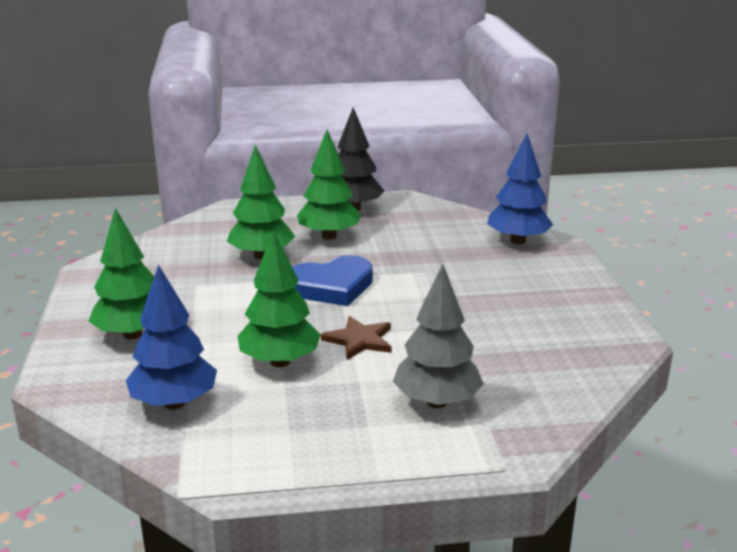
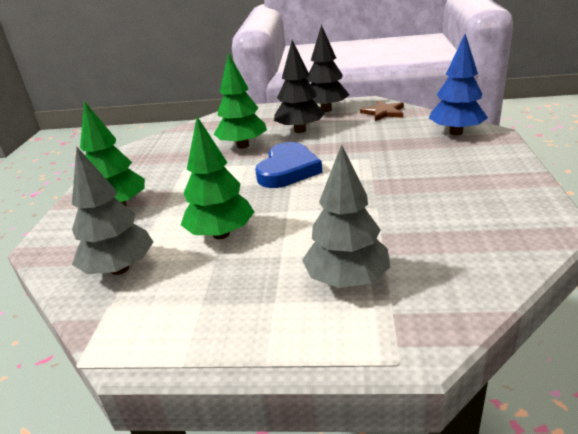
camera: 15 degrees right, 5 degrees up
(174, 403) = (120, 269): blue tree -> grey tree
(329, 236) = (300, 130): green tree -> black tree
(331, 286) = (288, 170): blue heart -> blue heart turned 60 degrees counterclockwise
(359, 340) = (295, 217): brown star -> brown star (383, 112)

